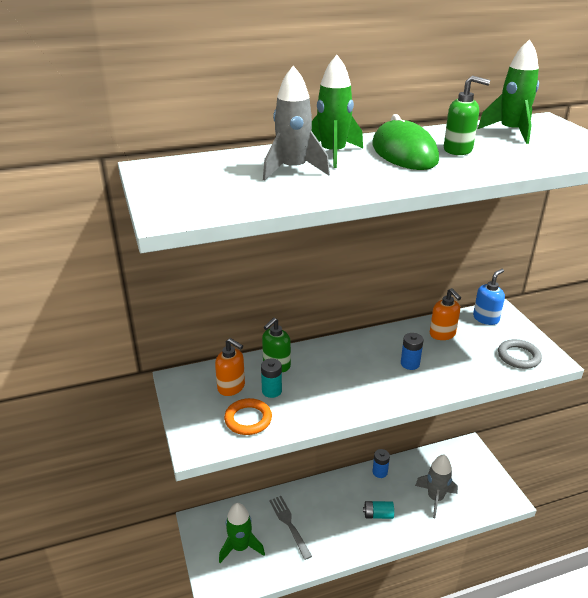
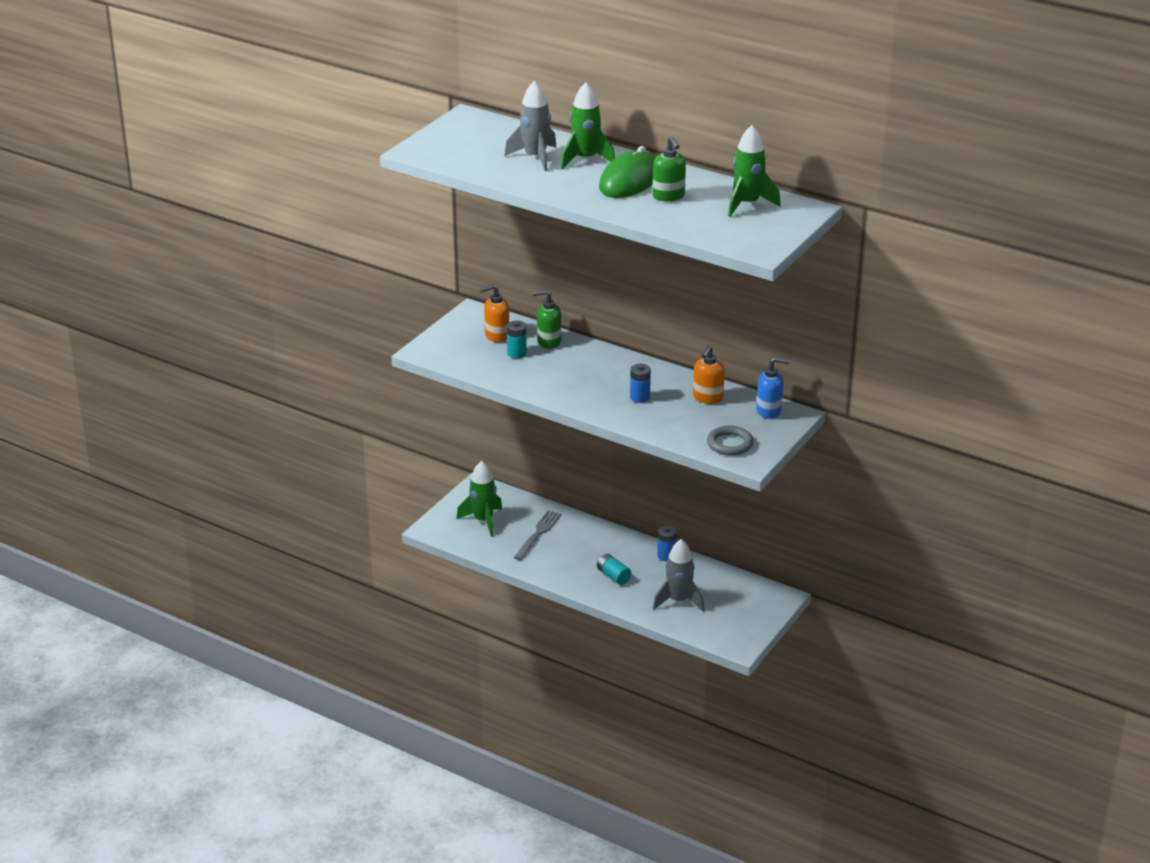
camera: 50 degrees right, 0 degrees up
(231, 387) = (496, 336): orange soap dispenser -> orange soap dispenser turned 75 degrees clockwise
(248, 419) = (474, 358): orange ring -> none

